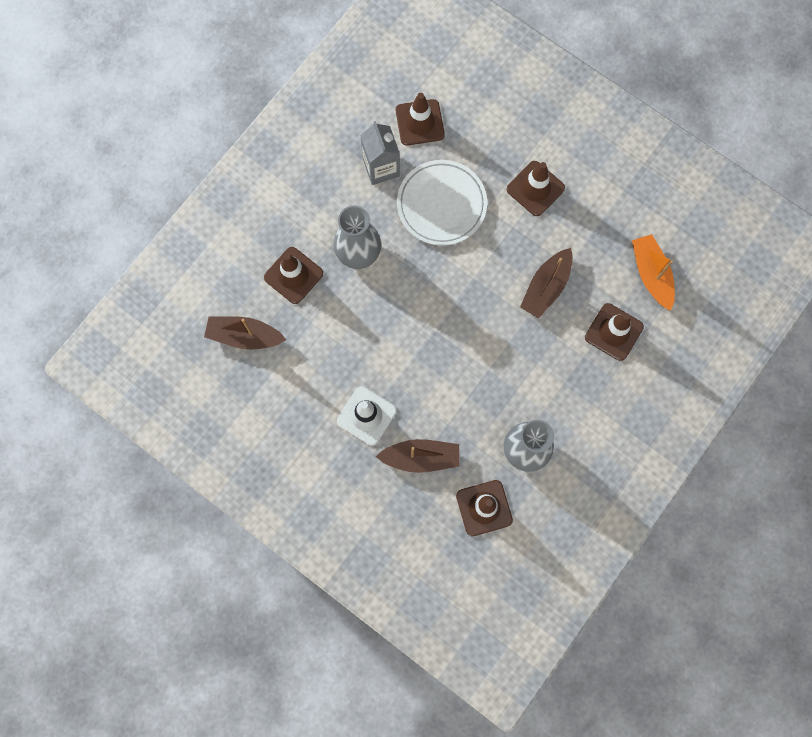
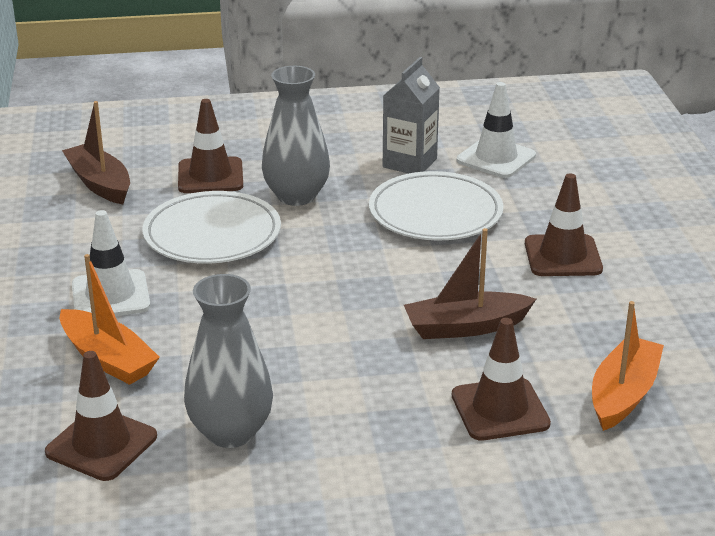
camera: 45 degrees right, 45 degrees down
(355, 324) = (212, 234): none -> white plate
(419, 122) = (496, 158): brown traffic cone -> white traffic cone
(421, 457) = (108, 359): brown boat -> orange boat

